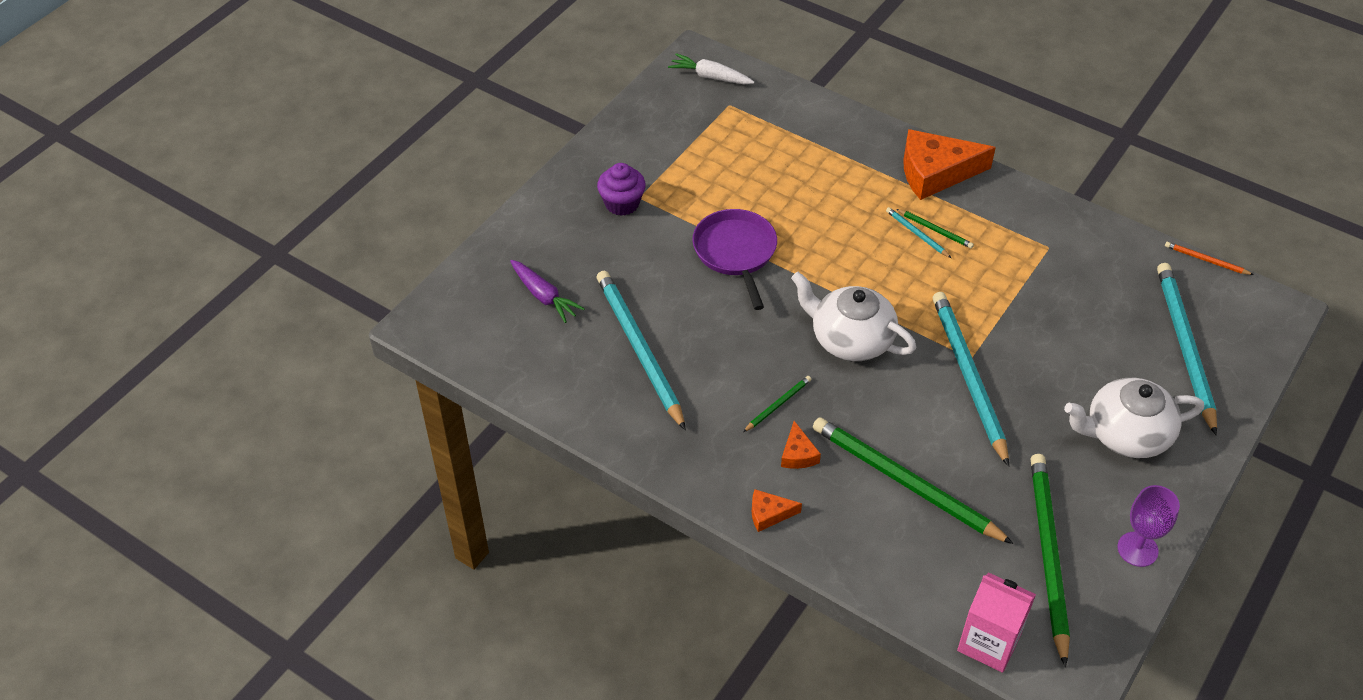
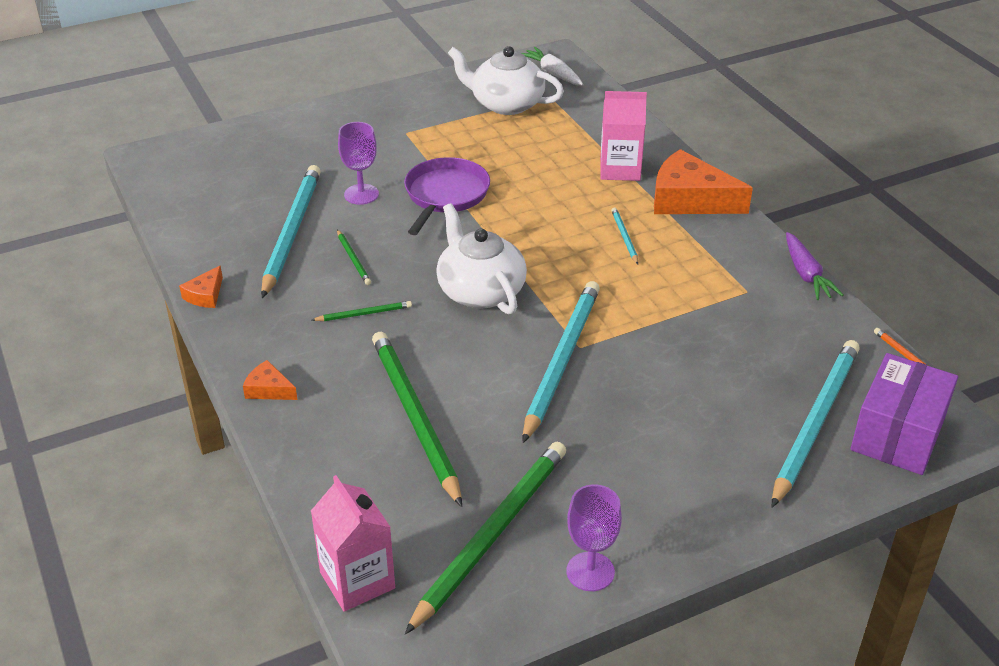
camera: 30 degrees right, 10 degrees down
(544, 296) = (257, 170): purple carrot -> purple carrot (806, 274)
(622, 203) = (387, 132): purple cupcake -> none
(663, 282) = (361, 194): none -> purple goblet
(798, 454) = (342, 356): orange cheese -> orange cheese (205, 295)
(855, 163) = (620, 169): none -> pink carton
(935, 230) = (645, 240): green pencil -> green pencil (353, 259)
(1125, 434) = (676, 469): white teapot -> white teapot (506, 104)
(1243, 331) = (897, 434): none -> purple box

